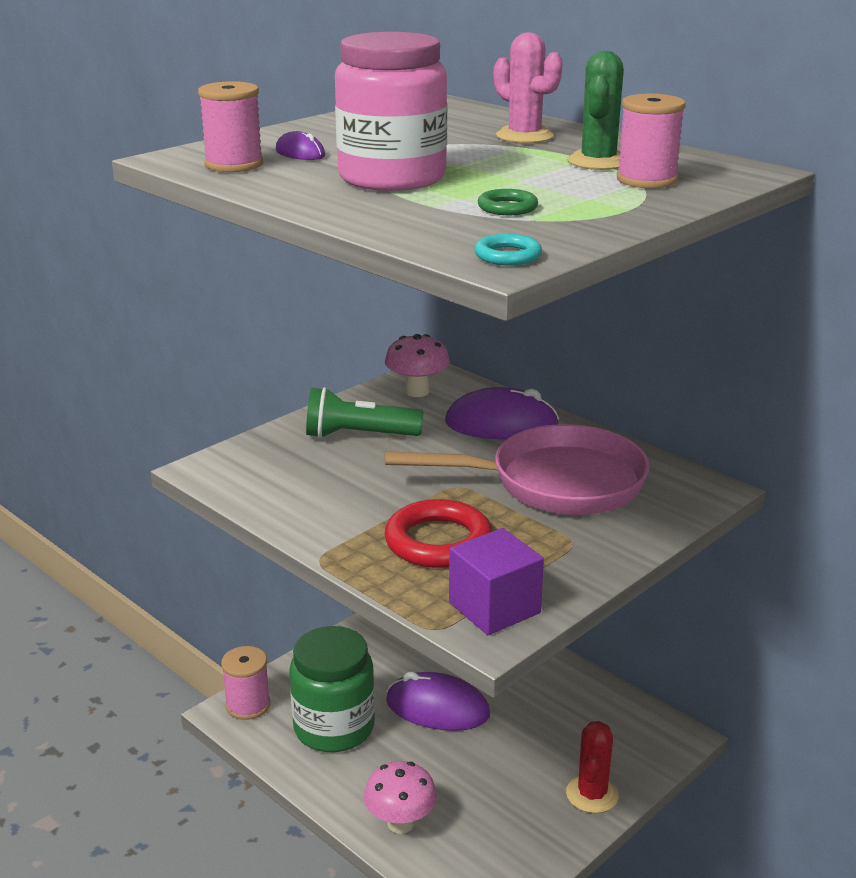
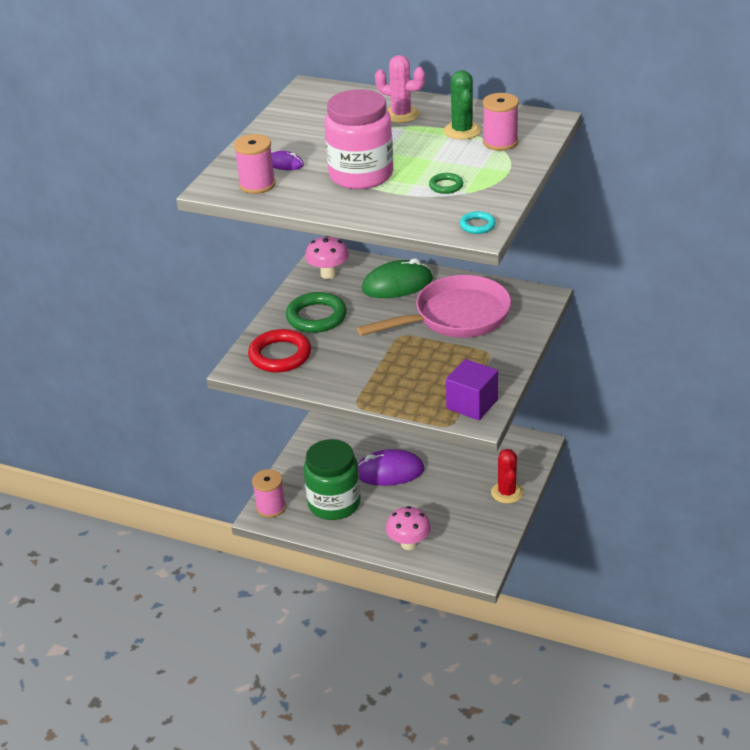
camera: 20 degrees left, 10 degrees up
(359, 435) = (316, 317): green flashlight -> green ring
(438, 541) = (415, 374): red ring -> red ring (280, 355)
(501, 424) = (397, 284): purple mouse -> green mouse

